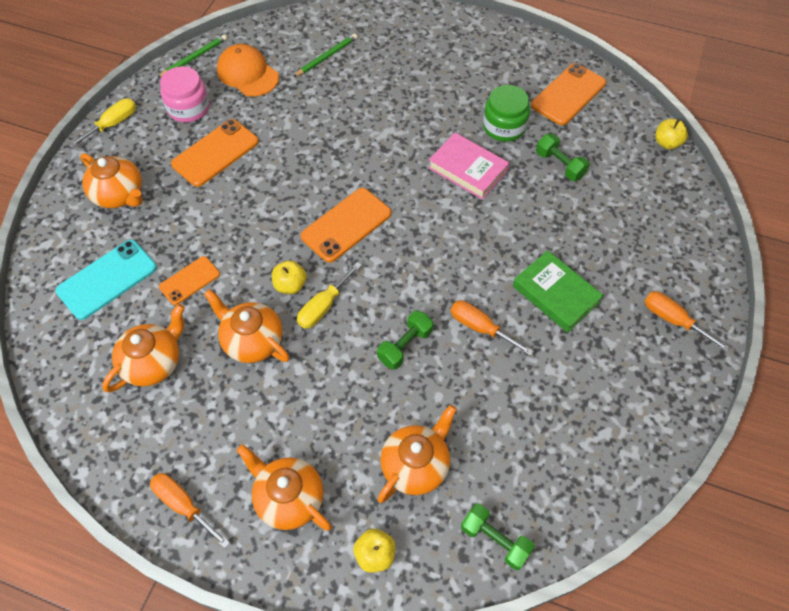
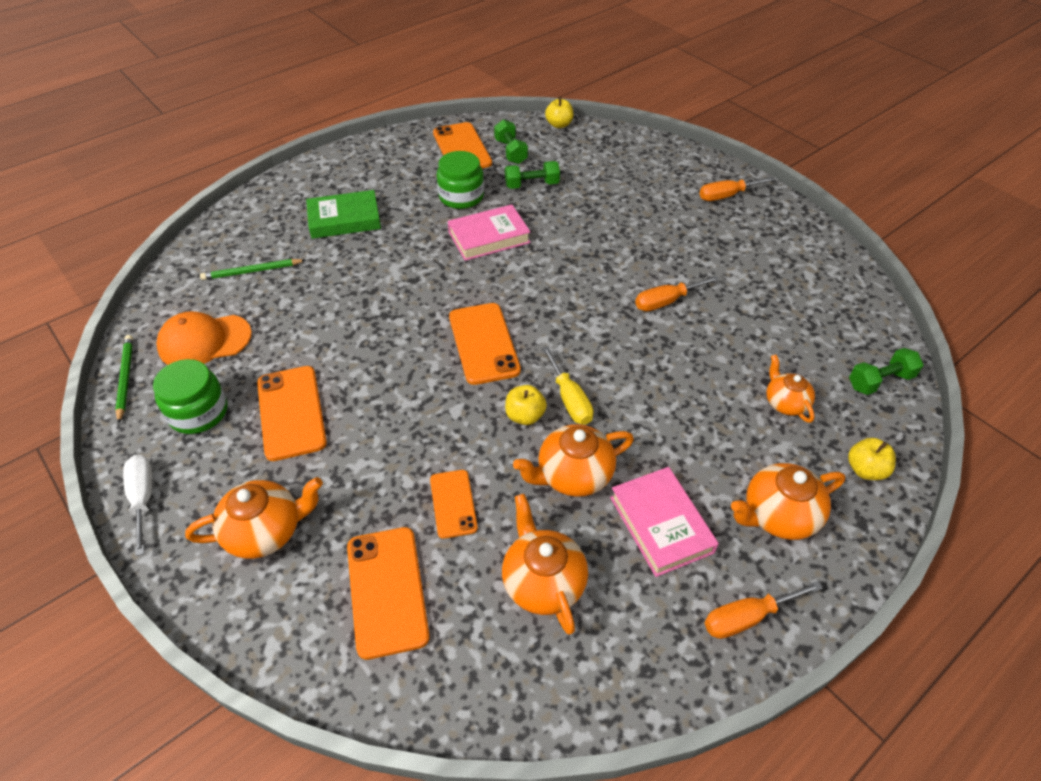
camera: 60 degrees left, 10 degrees down
(107, 279) = (387, 590): turquoise phone -> orange phone
(113, 124) = (143, 499): yellow screwdriver -> white screwdriver
(188, 108) = (198, 412): pink jar -> green jar
(237, 417) = (661, 524): none -> pink book
(326, 57) = (252, 271): green pencil -> green pencil turned 90 degrees counterclockwise
(405, 346) = (654, 358): green dumbbell -> green dumbbell (510, 151)
(416, 465) = (785, 403): orange teapot -> orange teapot, size x0.65
(555, 294) = (661, 244): green book -> green book (344, 219)

